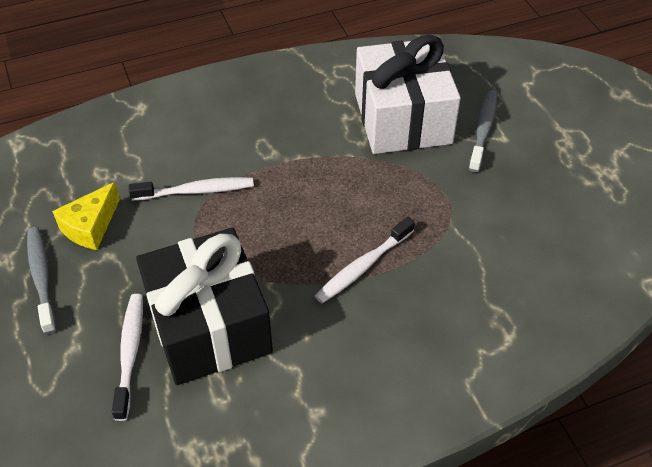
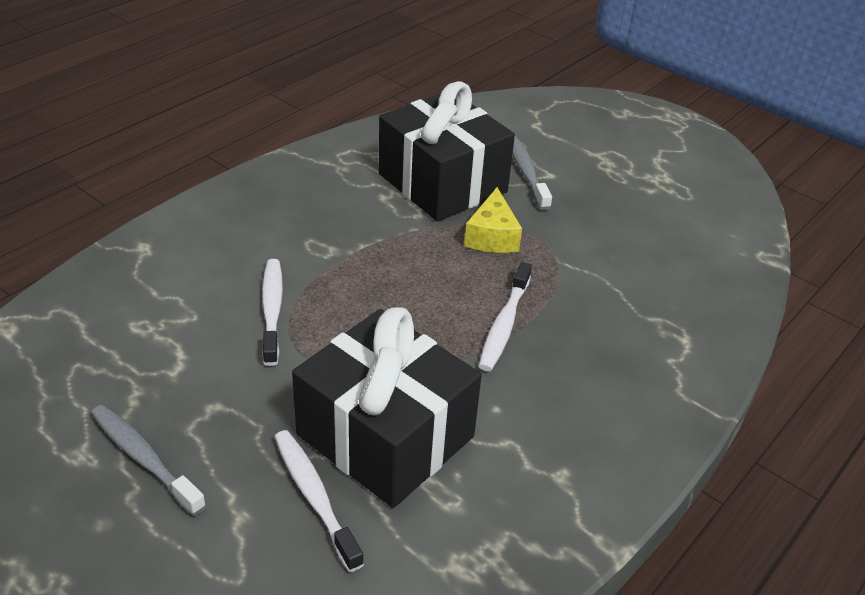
camera: 30 degrees left, 10 degrees down
(90, 226) = (169, 384): yellow cheese -> yellow cheese (492, 236)
(196, 191) = (272, 310): white toothbrush -> white toothbrush turned 60 degrees counterclockwise
(402, 118) = (442, 183): white gift -> black gift

